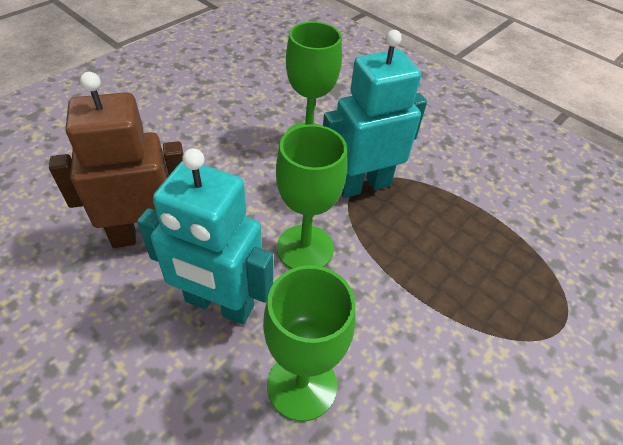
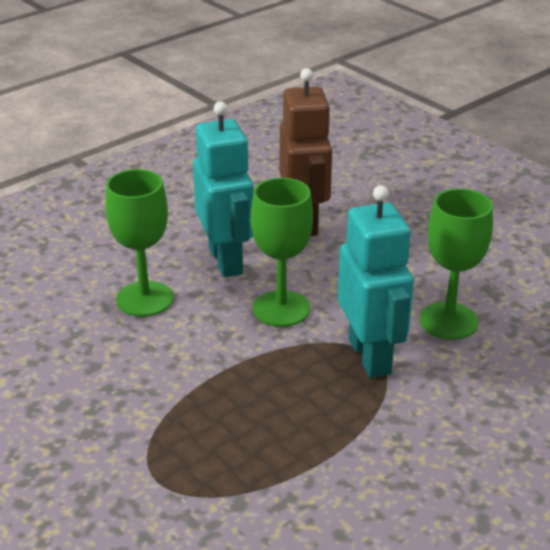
camera: 100 degrees right, 15 degrees down
(219, 304) = (226, 260): turquoise robot -> turquoise robot turned 135 degrees clockwise

